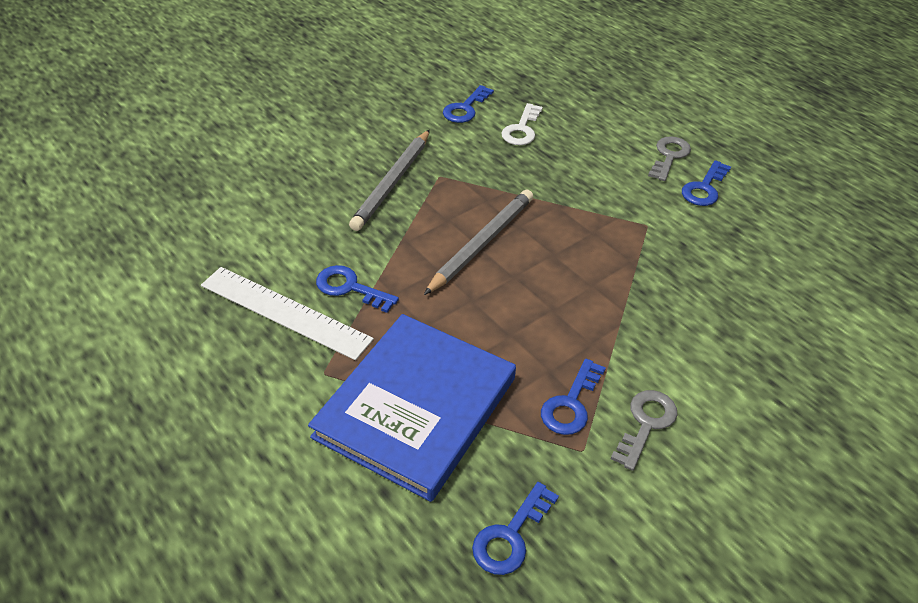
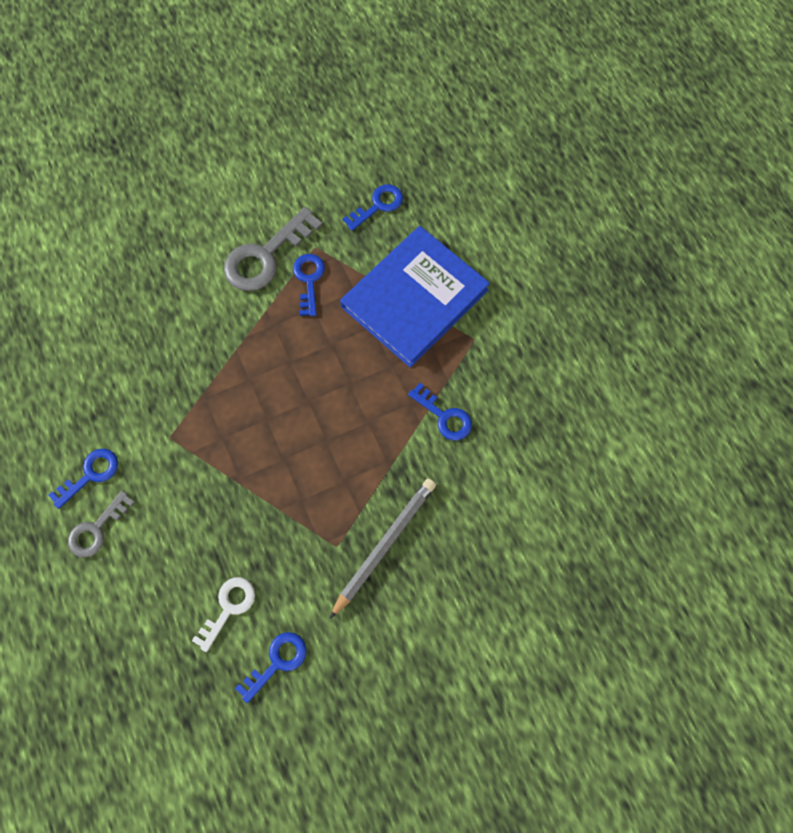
camera: 165 degrees left, 25 degrees up
(285, 311) = (498, 402): white ruler -> none
(482, 243) = (323, 445): grey pencil -> none
(571, 403) = (309, 280): blue key -> blue key turned 45 degrees counterclockwise
(646, 424) = (266, 256): grey key -> grey key, size x1.64

